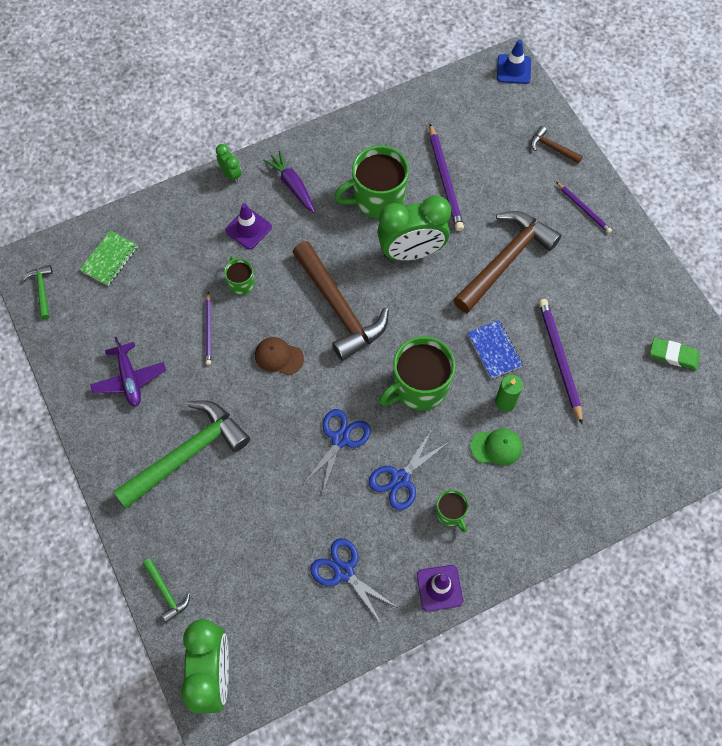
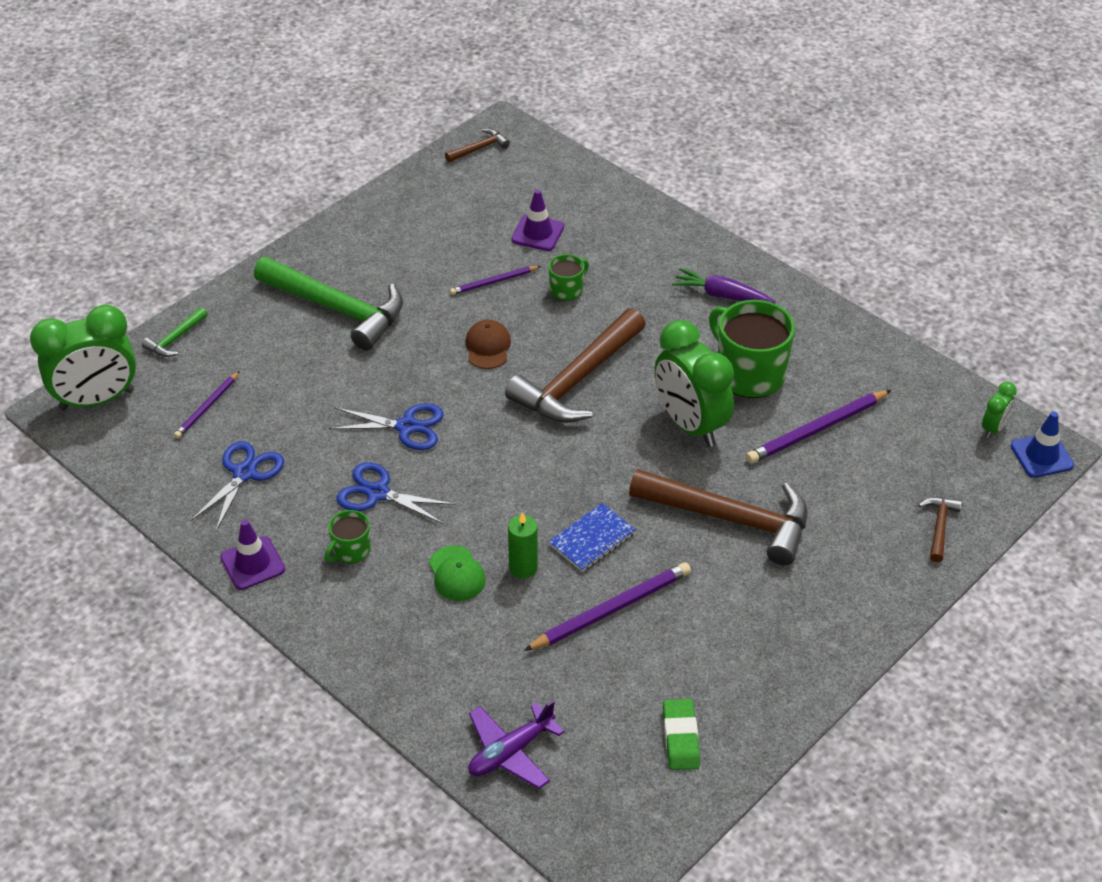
camera: 70 degrees right, 20 degrees down
(42, 290) = (479, 148): green hammer -> brown hammer
(109, 259) = (542, 183): green notebook -> none
(129, 379) = (406, 240): purple plane -> purple plane (511, 752)
(231, 174) = (705, 241): green clock -> green clock (993, 428)
(248, 229) = (641, 276): purple traffic cone -> purple traffic cone (537, 233)
(292, 185) = (722, 295): purple carrot -> purple carrot turned 105 degrees counterclockwise
(419, 387) = (506, 479): green mug -> none
(584, 209) = (861, 584): purple pencil -> purple pencil (207, 407)

